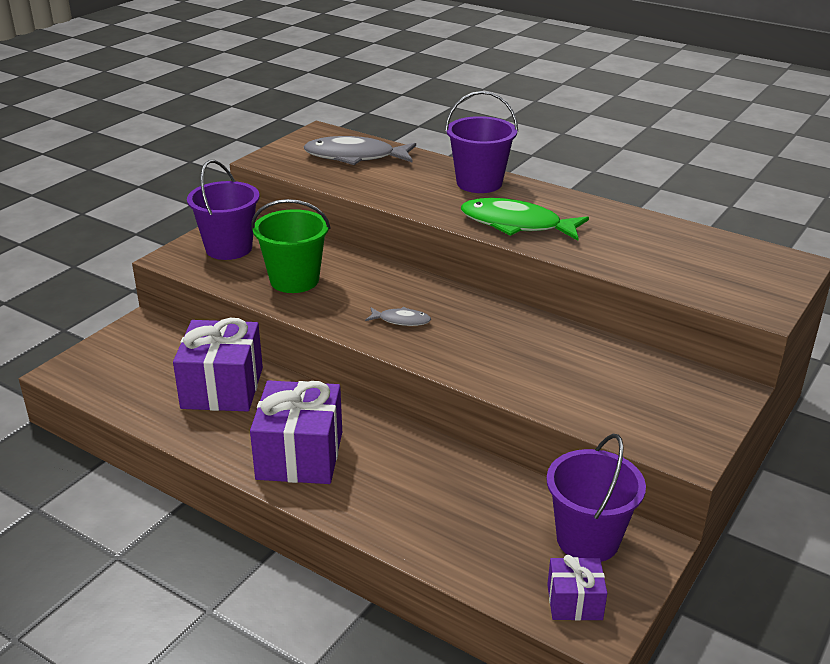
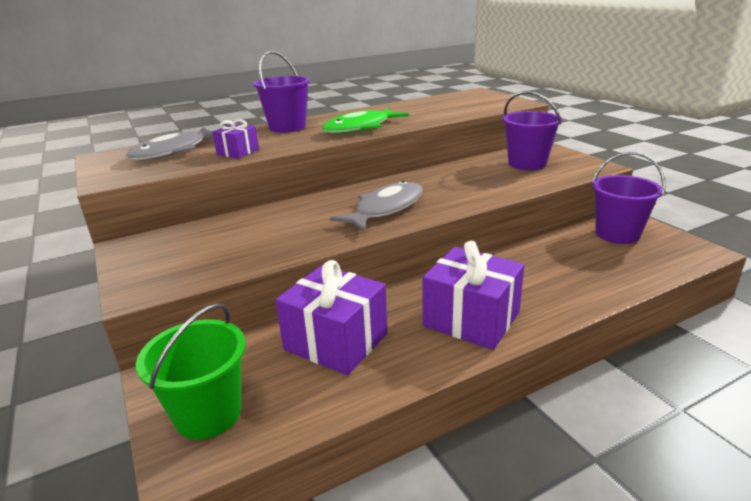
camera: 60 degrees left, 5 degrees down
(229, 248) = (169, 257): purple bucket -> purple bucket (527, 164)
(294, 280) = (273, 237): green bucket -> green bucket (208, 413)
(401, 320) = (385, 209): grey fish -> grey fish, size x2.06
(574, 602) = (677, 251): purple gift -> purple gift (238, 152)

